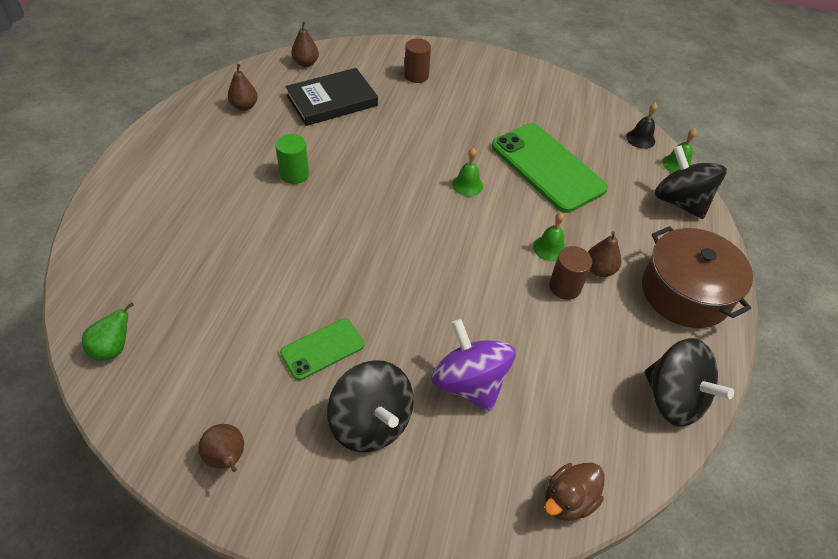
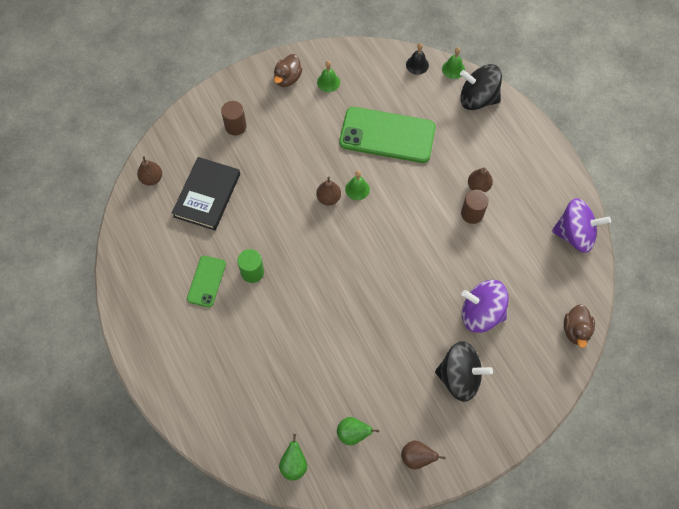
camera: 40 degrees left, 15 degrees up
(199, 373) = (353, 434): none -> green pear
(244, 106) = (157, 250): brown pear -> brown pear (328, 198)
(322, 349) = (395, 363): green phone -> green phone (206, 281)
(502, 75) = (287, 78): none -> brown duck
(549, 248) = (442, 194): green bell -> green bell (328, 82)
(673, 398) = (574, 234): black spinning top -> purple spinning top
(685, 292) = (530, 163): brown pot -> none

